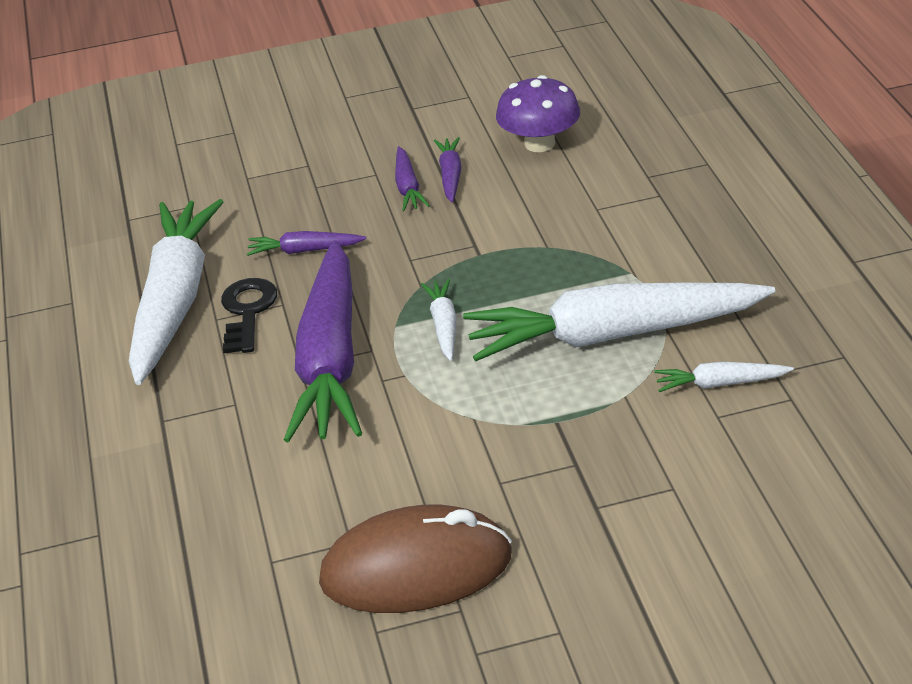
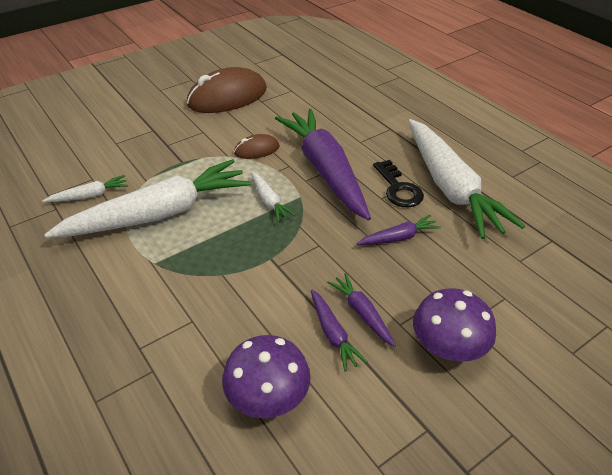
camera: 155 degrees right, 5 degrees up
(344, 151) = (448, 346): none -> purple mushroom
(419, 420) = (257, 150): none -> brown mouse

